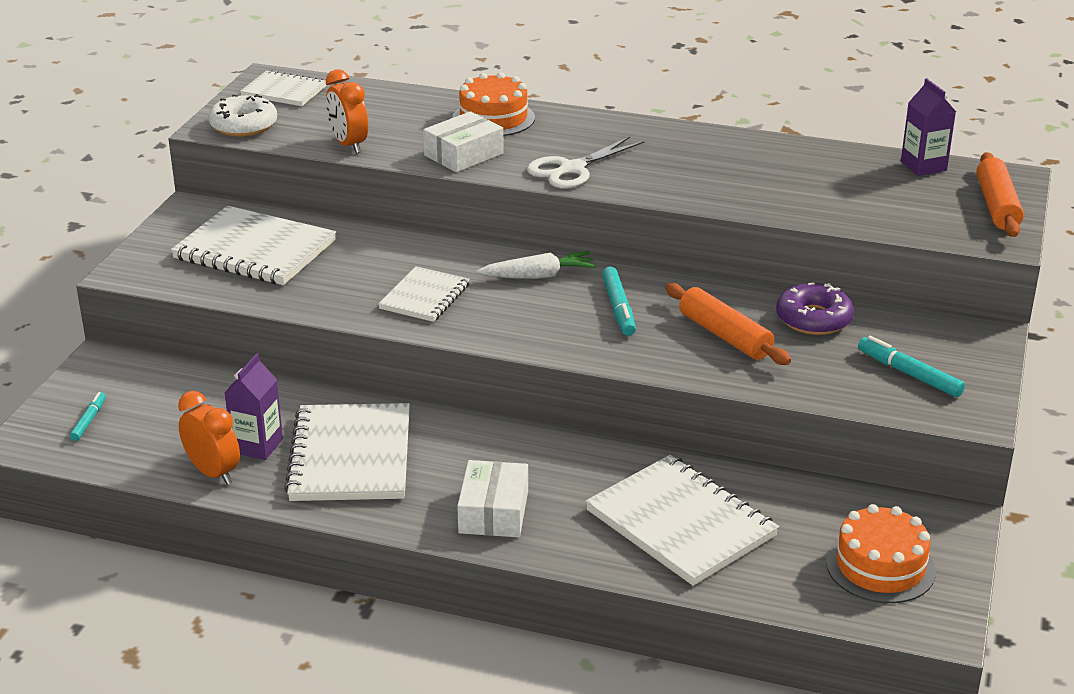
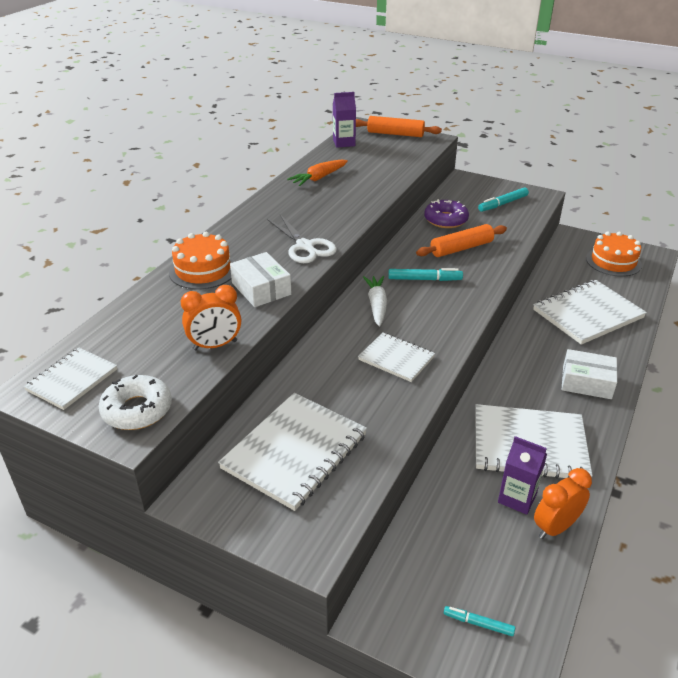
camera: 80 degrees left, 5 degrees up
(778, 159) = (319, 178): none -> orange carrot

